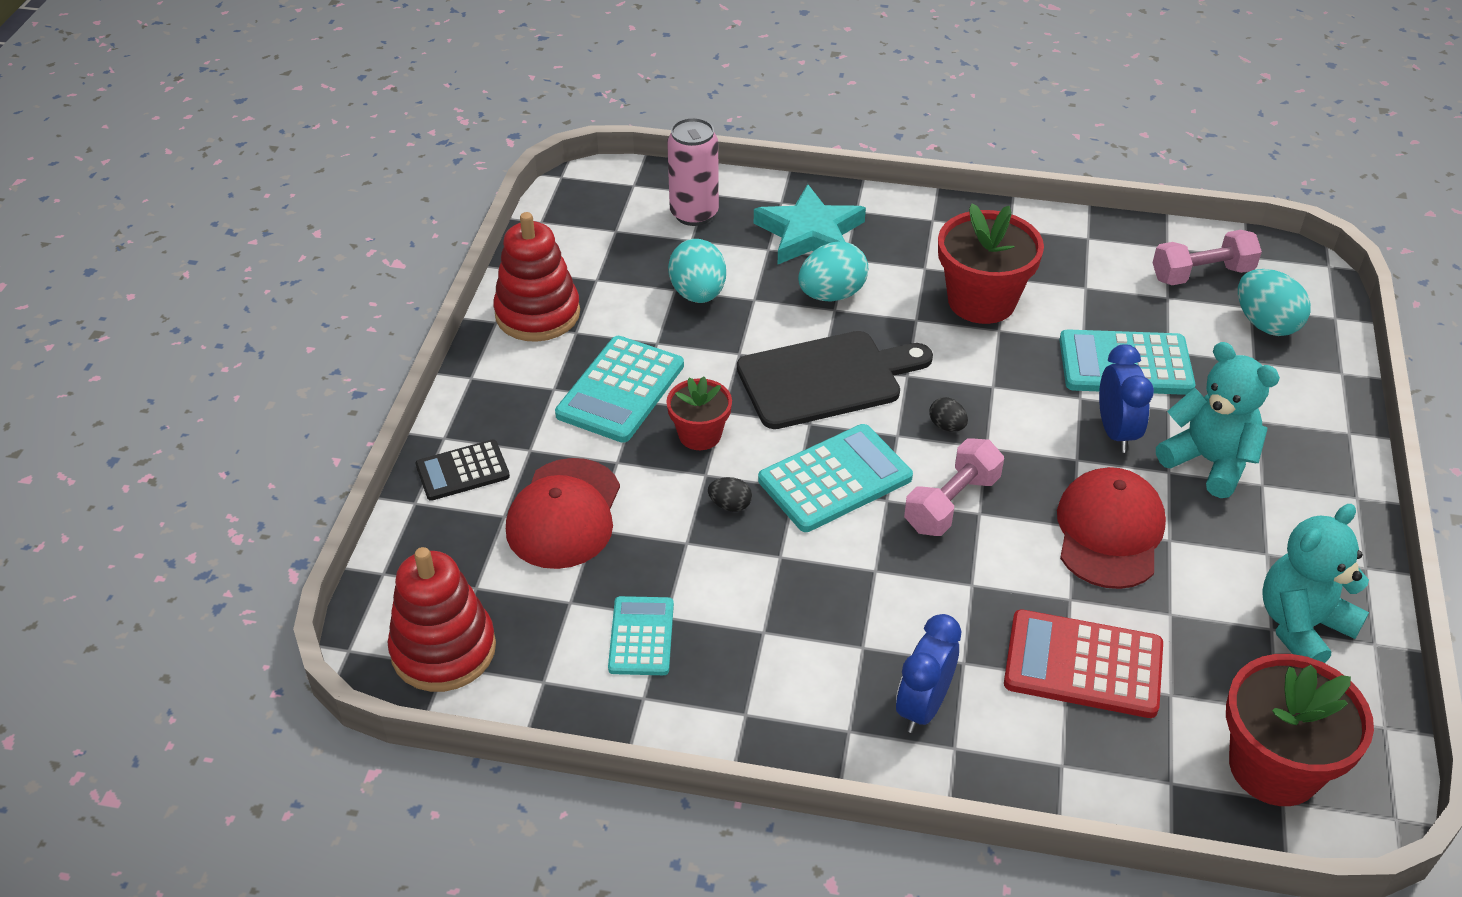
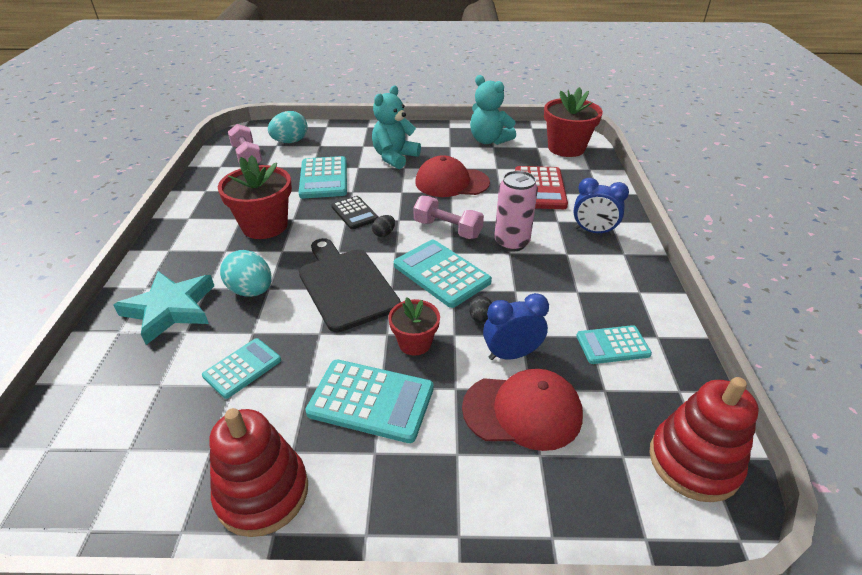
camera: 100 degrees left, 5 degrees down
(462, 471) = (499, 504): black calculator -> black calculator (355, 213)
(694, 214) = (118, 388): pink can -> pink can (511, 243)
(698, 294) = (242, 368): turquoise egg -> turquoise calculator
(1116, 432) = (378, 181): blue clock -> blue clock (511, 354)

